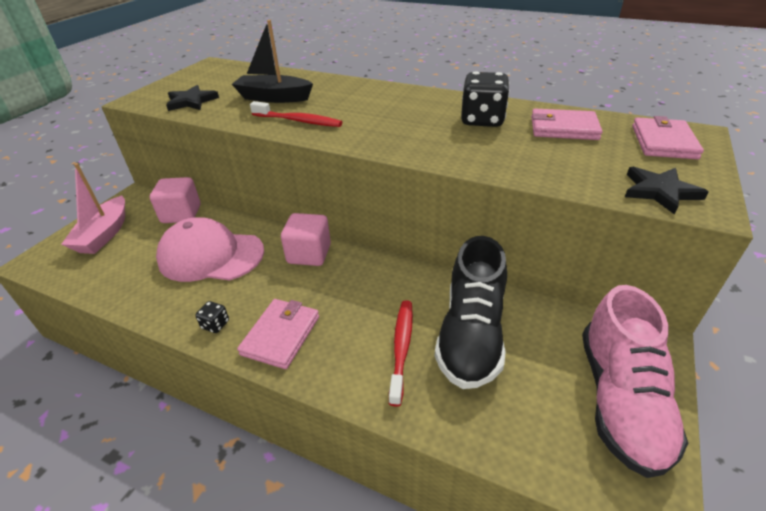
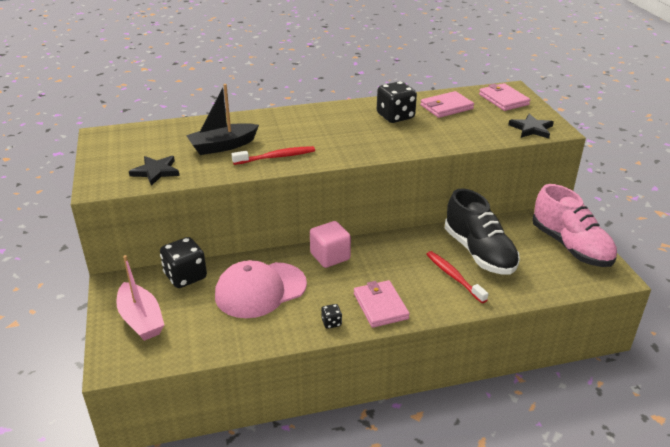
camera: 40 degrees left, 5 degrees down
(181, 214) = (185, 276): pink cube -> black dice

